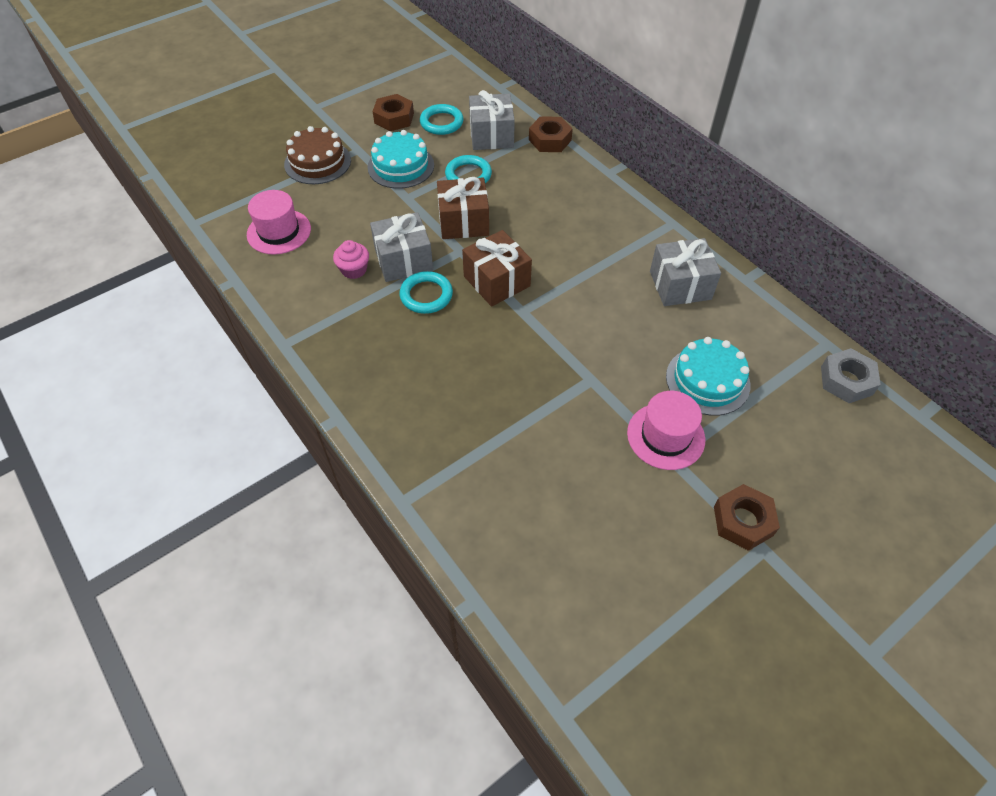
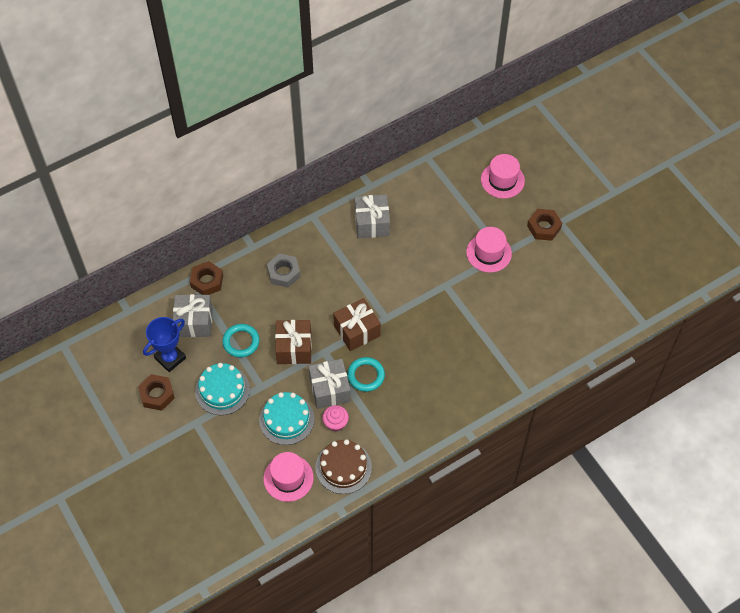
camera: 85 degrees left, 5 degrees up
(317, 162) = (207, 453): brown cake -> brown cake (343, 467)
(441, 122) = (170, 358): turquoise ring -> blue trophy
(707, 380) = (450, 224): turquoise cake -> turquoise cake (286, 419)
(822, 451) = (502, 180): none -> pink hat
(846, 380) = (455, 155): grey nut -> grey nut (283, 273)

